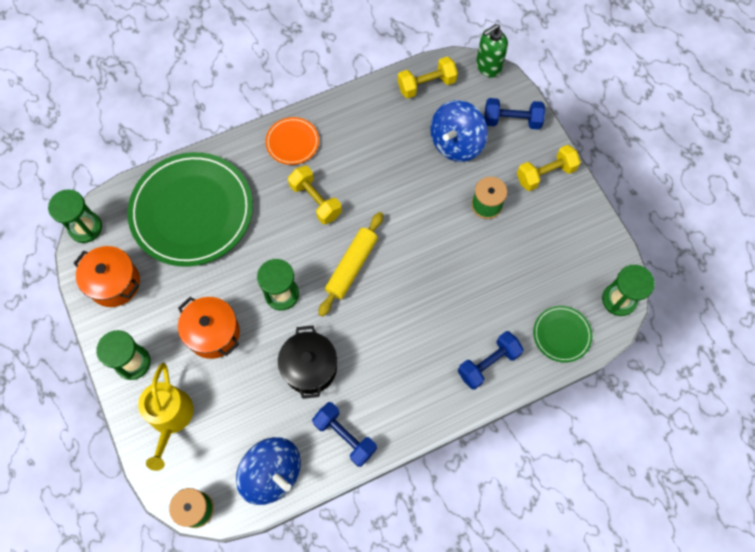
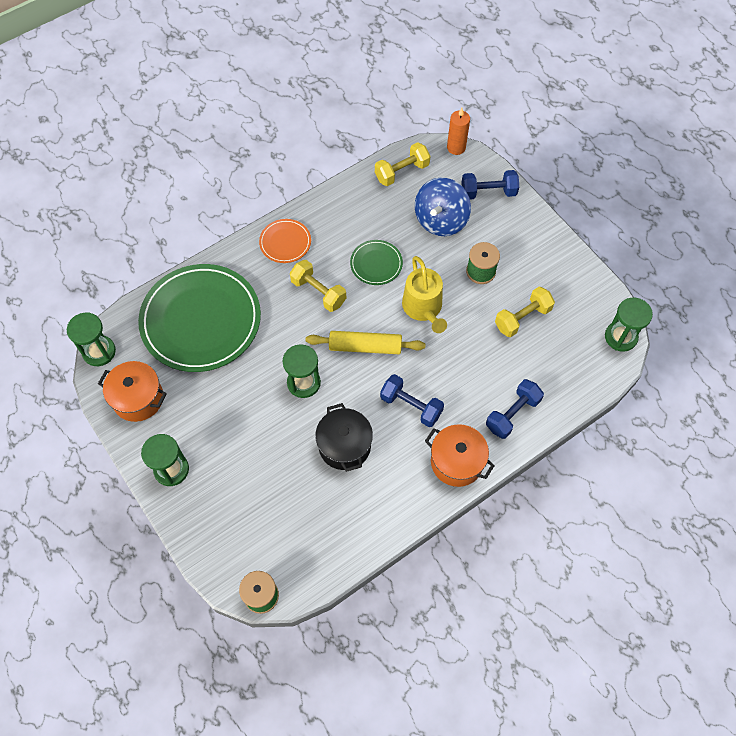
camera: 10 degrees left, 5 degrees down
(170, 417) = (218, 515): yellow watering can -> yellow watering can (423, 308)
(213, 333) = (245, 429): orange pot -> orange pot (457, 462)
(272, 473) = (328, 549): blue spinning top -> none
(345, 436) = (391, 503): blue dumbbell -> blue dumbbell (411, 406)
(351, 266) = (365, 347): yellow rolling pin -> yellow rolling pin turned 75 degrees clockwise
(488, 67) = (456, 147): green soap dispenser -> orange candle
(545, 174) = (529, 235): yellow dumbbell -> yellow dumbbell (522, 318)
(561, 334) = (575, 377): green plate -> green plate (376, 264)

